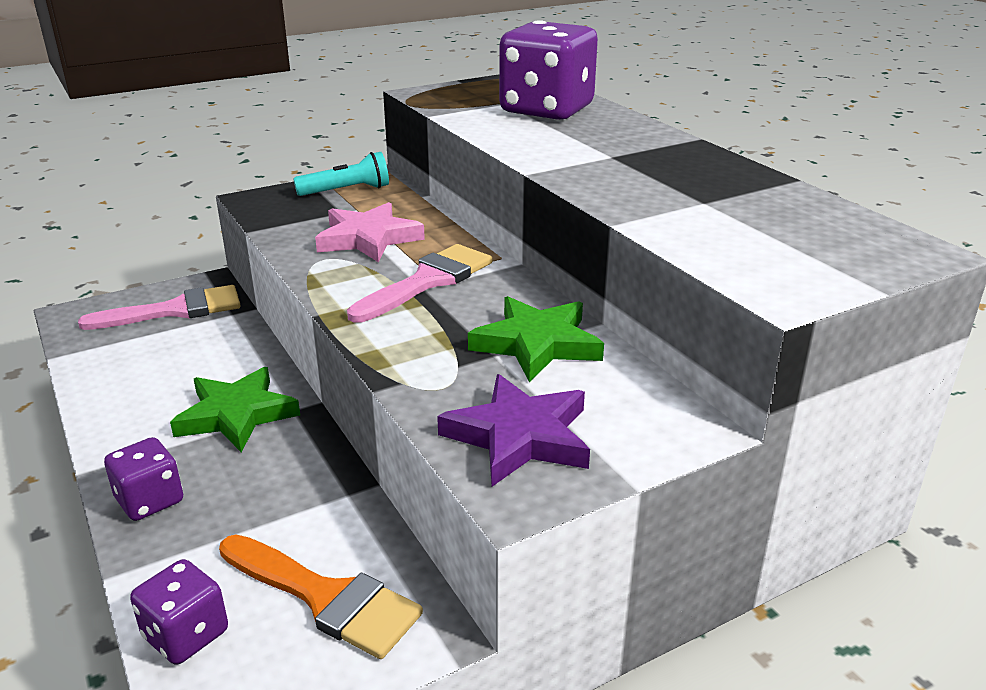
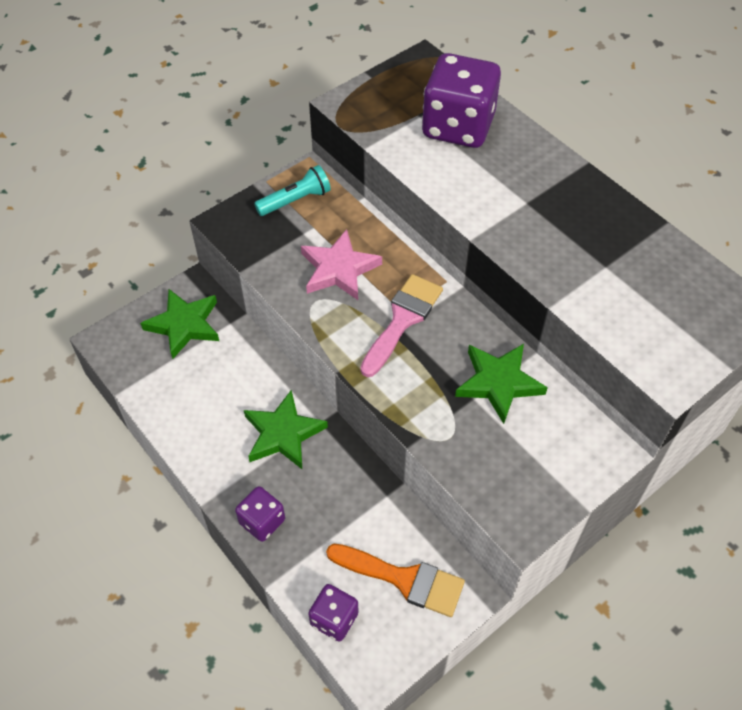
camera: 10 degrees left, 25 degrees up
(175, 310) = (184, 325): pink brush -> green star
(519, 436) = (511, 477): purple star -> none

